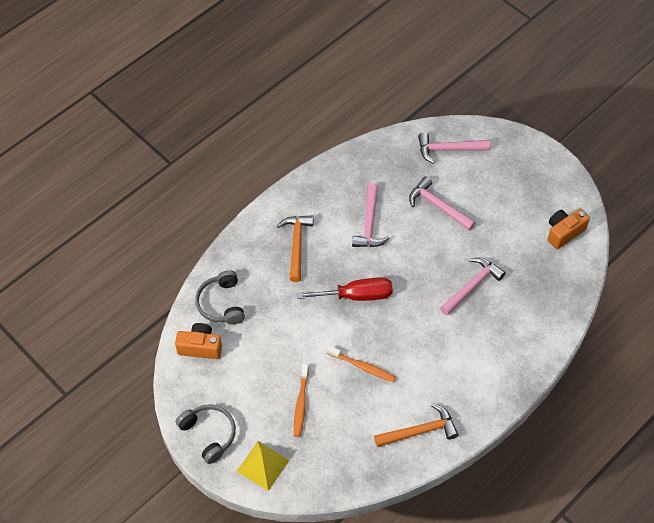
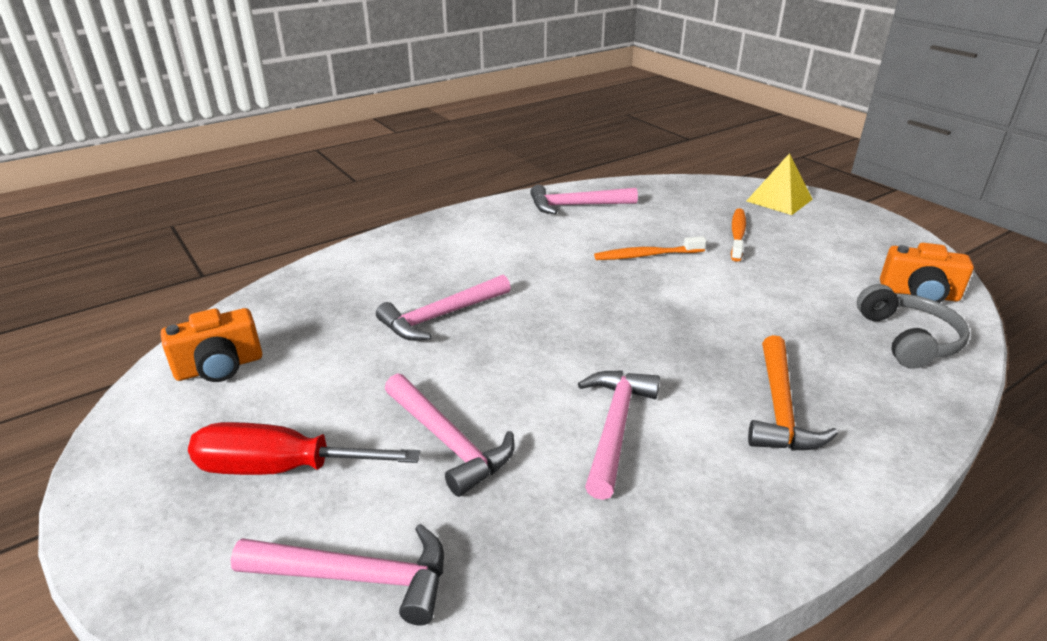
camera: 170 degrees left, 25 degrees down
(209, 434) = (861, 224): grey headphones -> none
(356, 295) = (651, 325): red screwdriver -> red screwdriver (281, 468)
(363, 367) = (646, 255): orange toothbrush -> orange toothbrush turned 45 degrees counterclockwise
(420, 431) = (576, 206): orange hammer -> pink hammer

